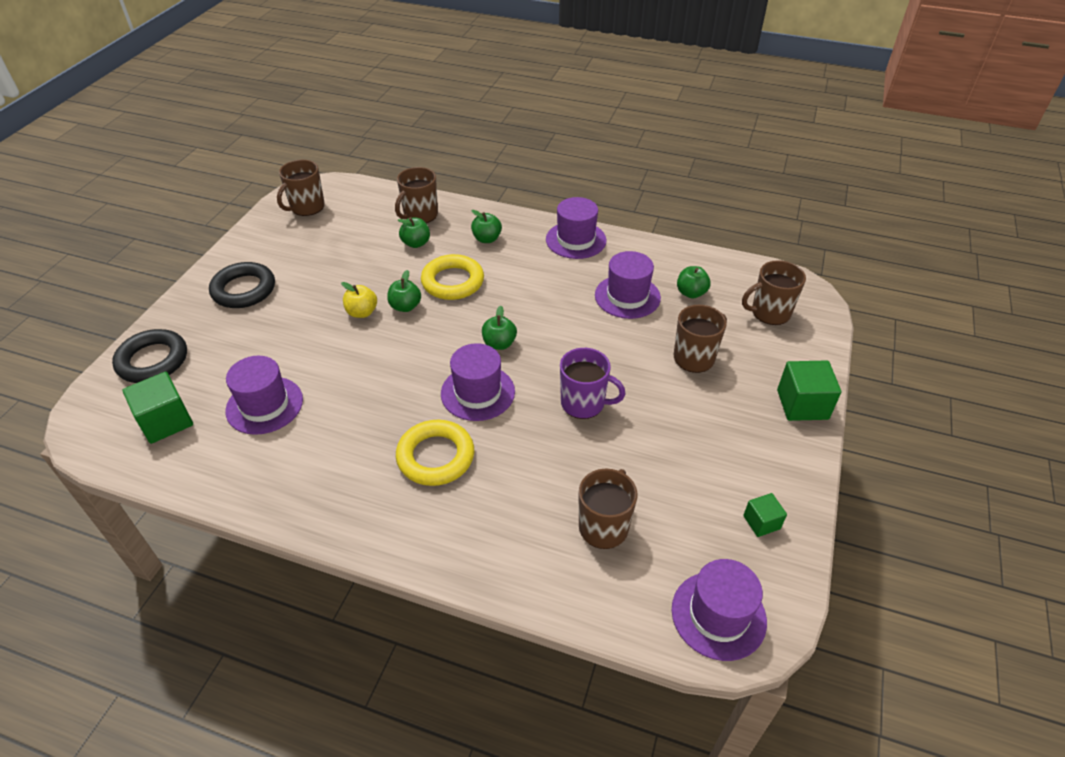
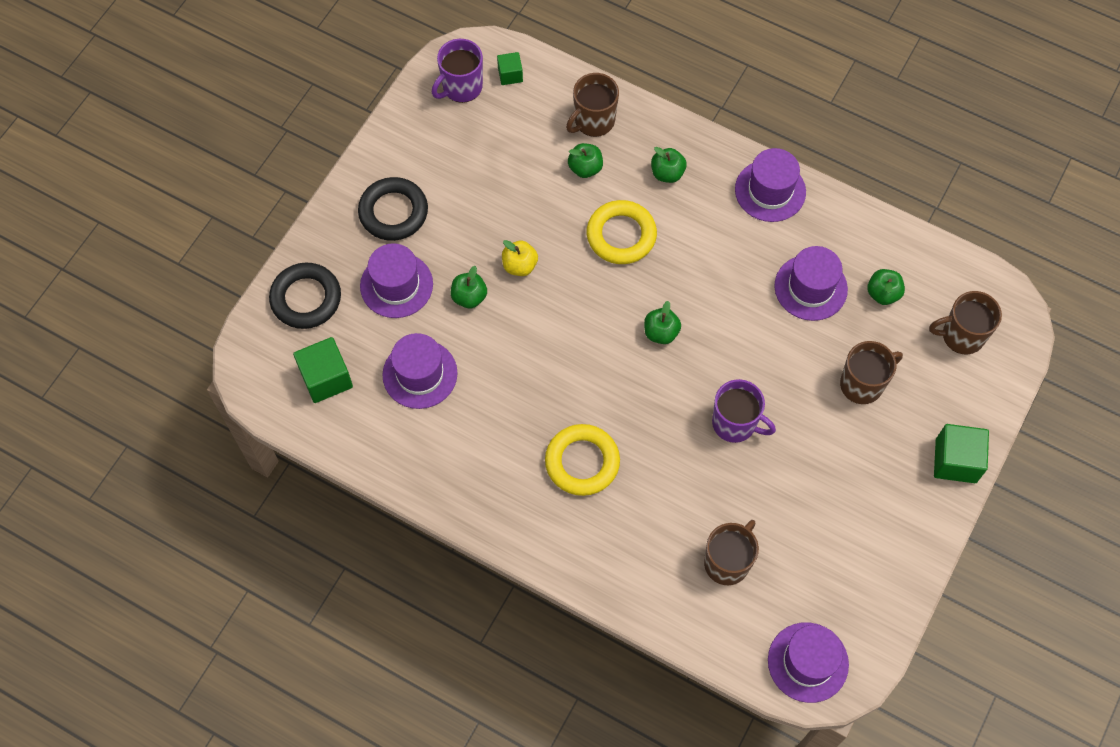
camera: 10 degrees right, 20 degrees up
(307, 207) = (461, 87): brown mug -> purple mug
(405, 306) = (566, 264): green apple -> green apple (469, 297)
(478, 392) = (631, 393): purple hat -> purple hat (396, 285)
(761, 522) = (872, 583): green cube -> green cube (510, 75)

